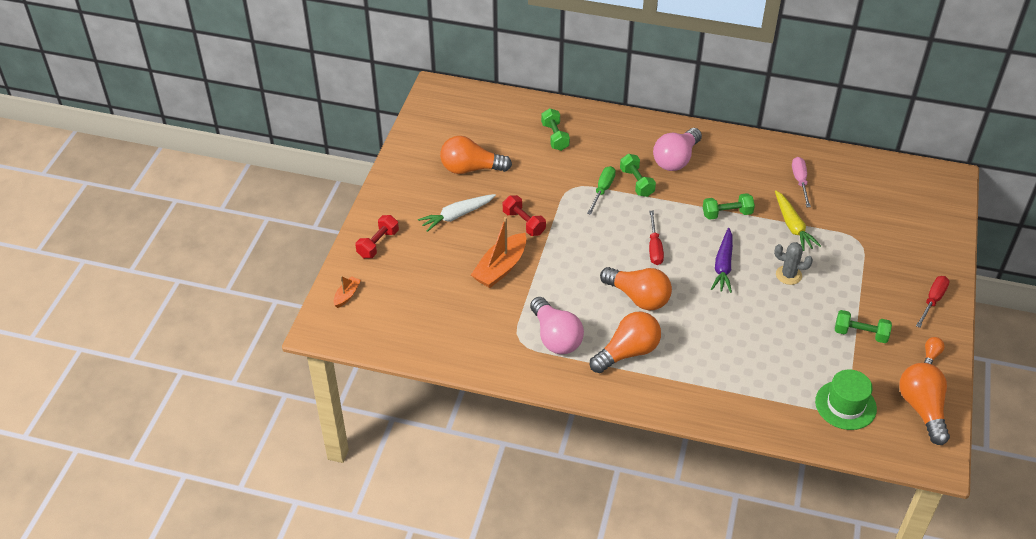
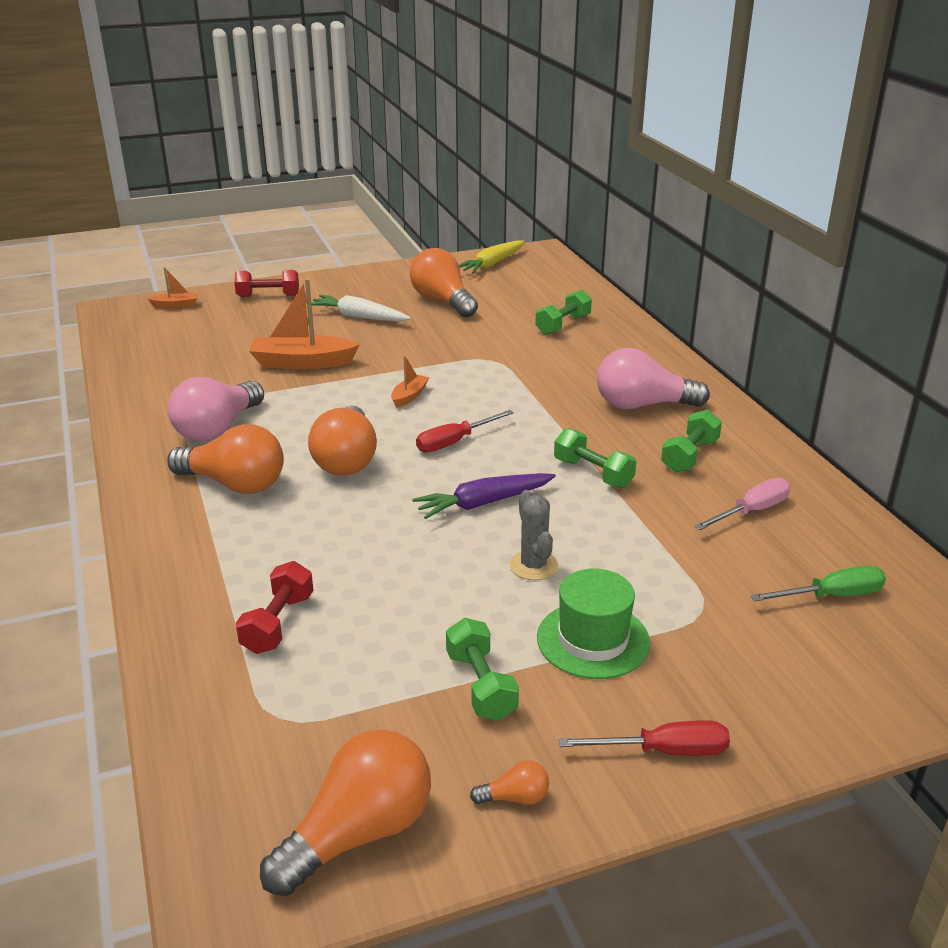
camera: 55 degrees right, 15 degrees down
(524, 223) = (393, 352): red dumbbell -> red dumbbell (278, 623)
(587, 241) = (409, 396): none -> orange boat
(602, 190) = (513, 378): green screwdriver -> green screwdriver (831, 596)
(637, 182) = (559, 394): green dumbbell -> green dumbbell (689, 456)
(793, 226) = (645, 535): yellow carrot -> yellow carrot (492, 264)
(845, 405) = (290, 724): green hat -> green hat (593, 640)

